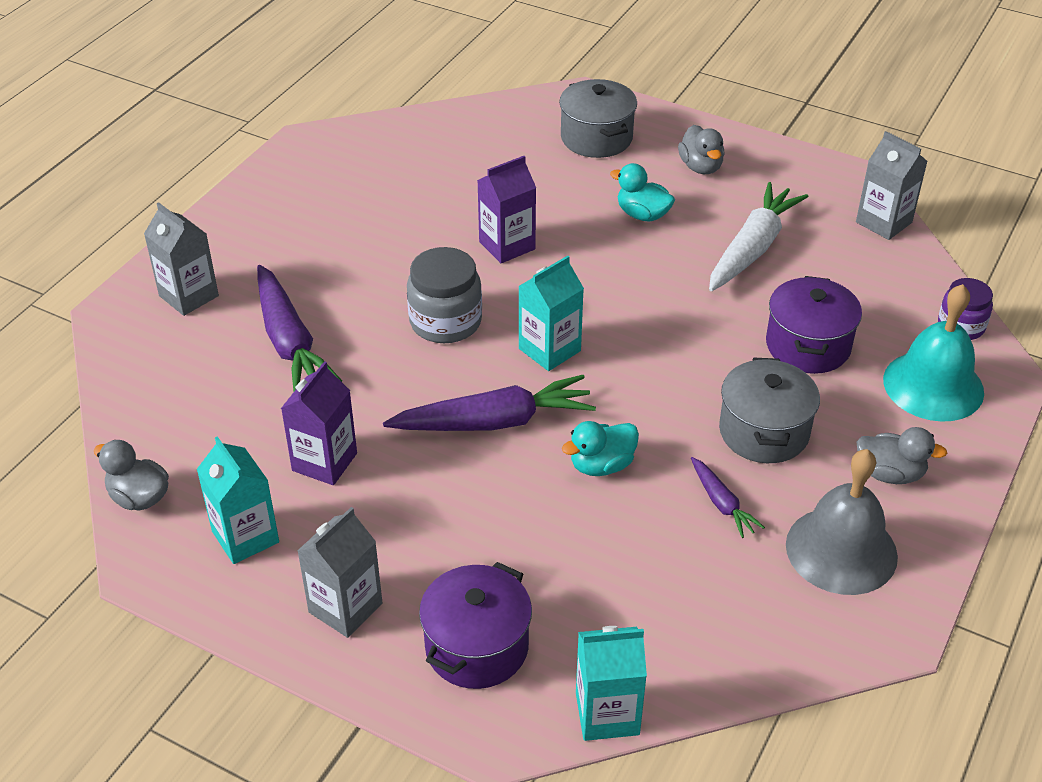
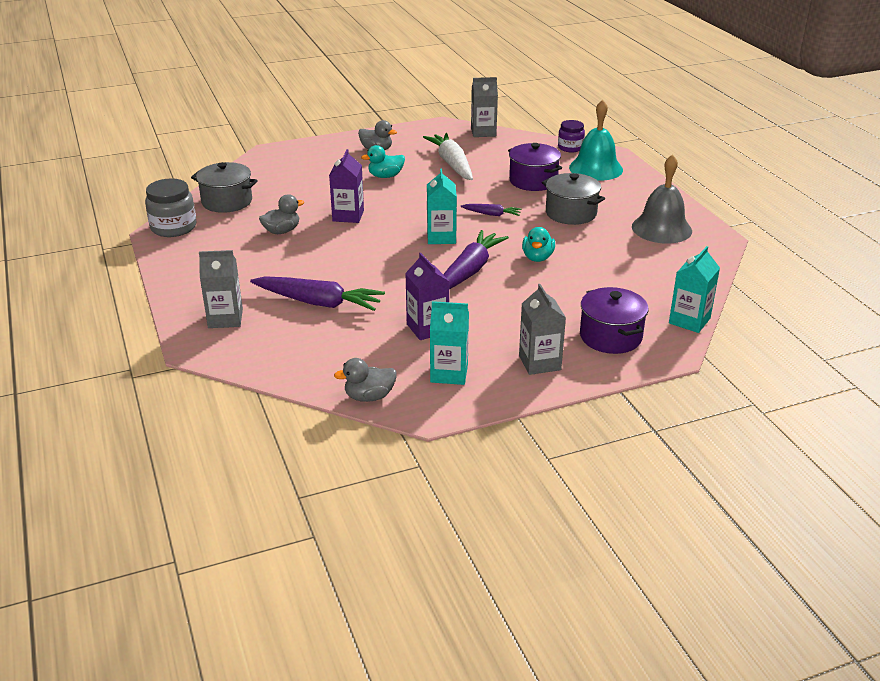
camera: 50 degrees left, 10 degrees down
(445, 322) = (377, 254): grey jar -> grey jar (173, 227)
(596, 138) = (309, 162): grey pot -> grey pot (227, 202)
(722, 503) = (600, 241): purple carrot -> purple carrot (491, 214)
(890, 474) = (633, 199): grey duck -> grey duck (282, 231)

